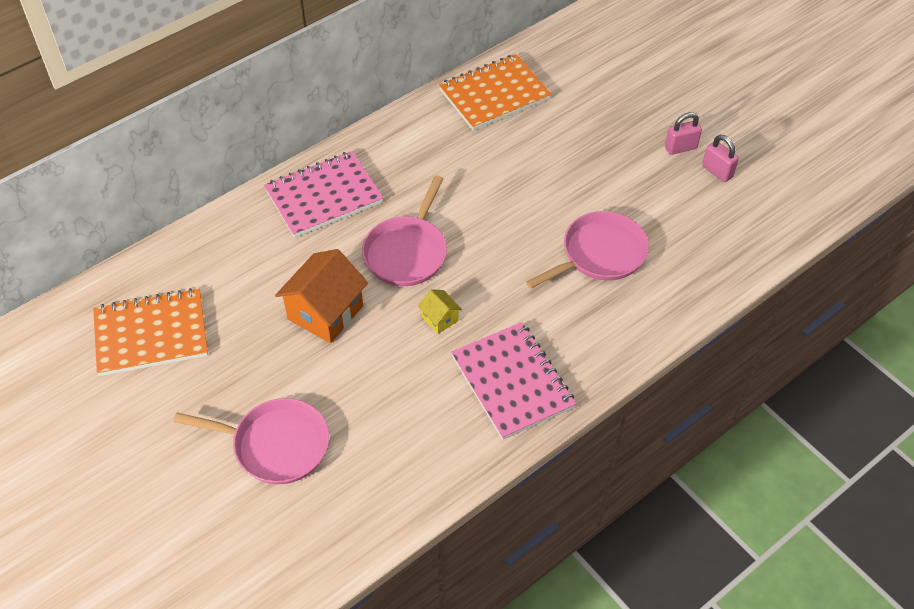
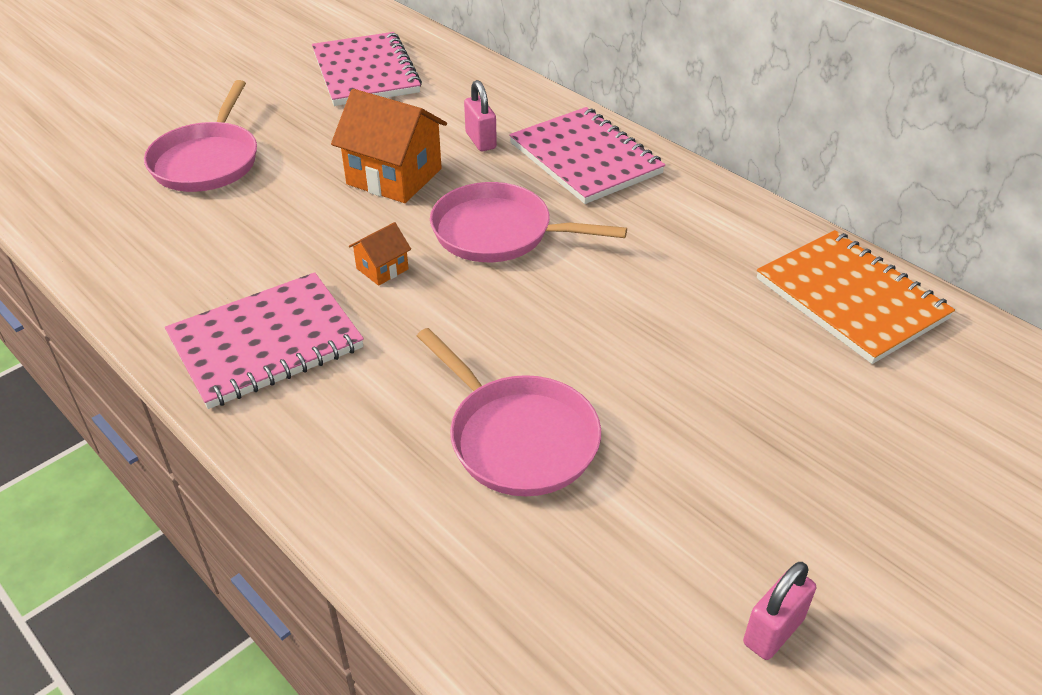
camera: 85 degrees right, 10 degrees down
(151, 334) = (365, 73): orange notebook -> pink notebook
(440, 319) = (382, 269): yellow house -> orange house
(680, 148) = (821, 564): pink padlock -> pink padlock (481, 140)

